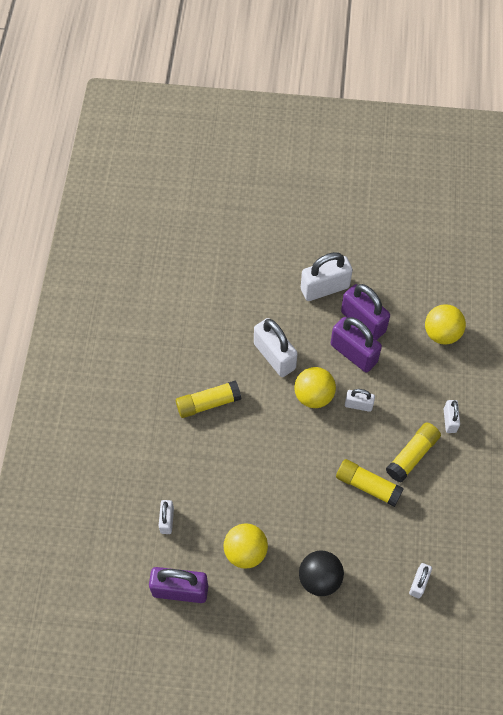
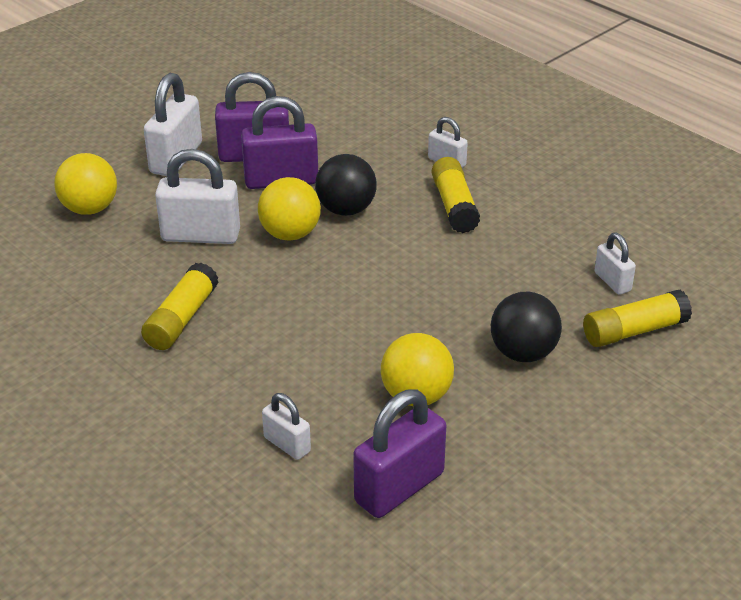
camera: 50 degrees left, 25 degrees down
(358, 405) = (346, 209): white padlock -> black ball
(368, 486) = (451, 255): yellow glue stick -> yellow glue stick (634, 331)
(441, 333) = (343, 116): yellow ball -> yellow ball (90, 209)

